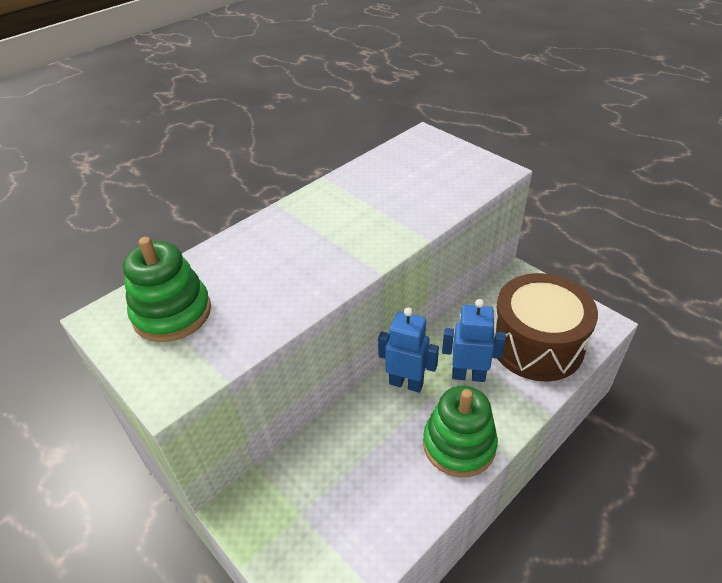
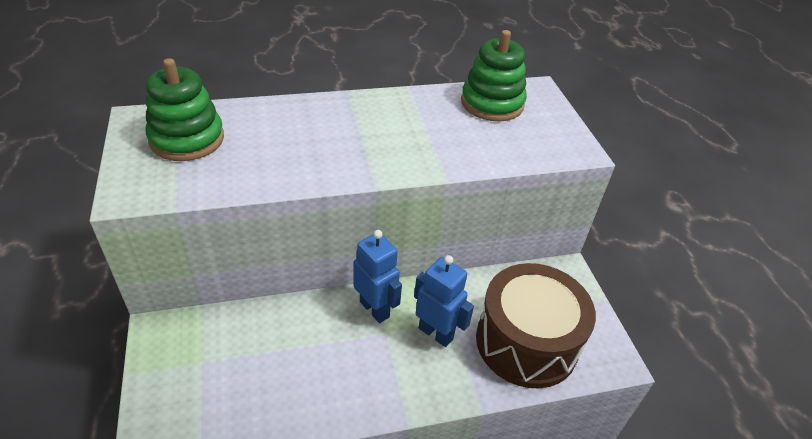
camera: 25 degrees right, 0 degrees up
(459, 444) = (373, 386): green stacking toy -> green stacking toy (492, 103)

